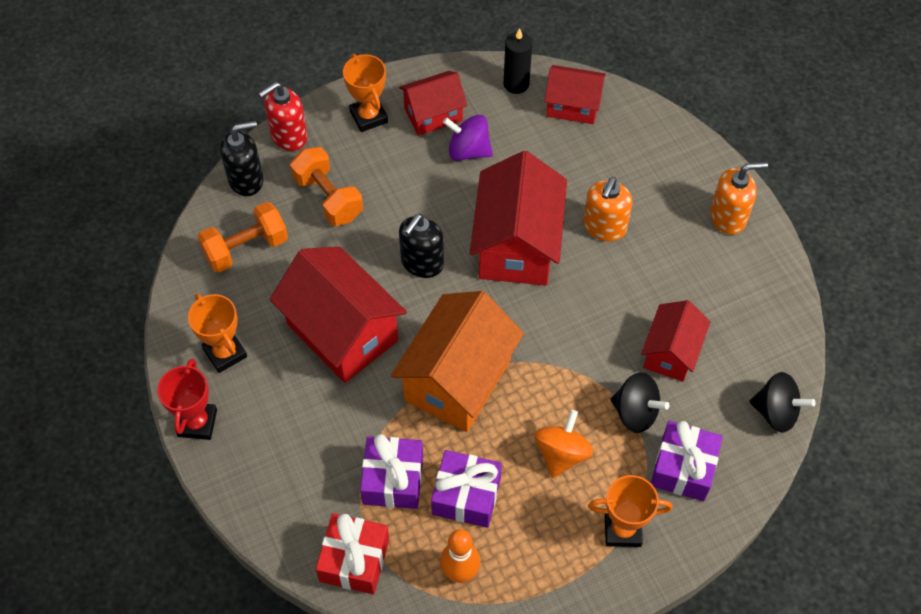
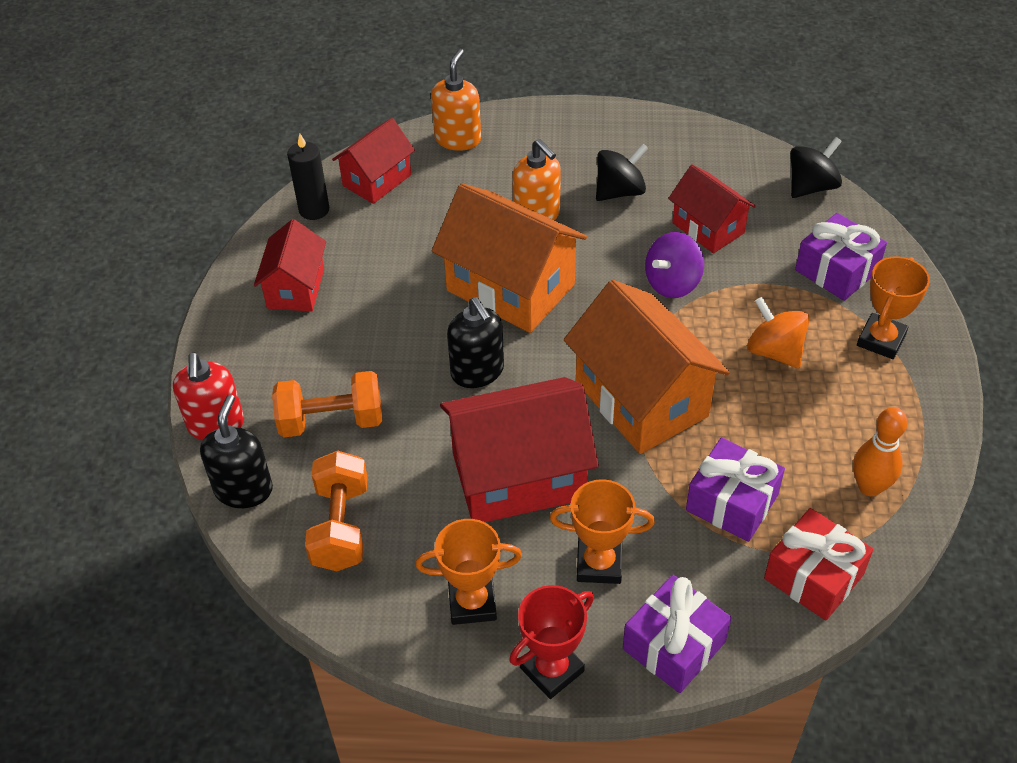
camera: 60 degrees left, 10 degrees down
(197, 423) = (552, 669): red trophy -> red trophy turned 75 degrees counterclockwise
(368, 117) = (252, 343): orange trophy -> orange trophy (599, 564)
(466, 496) = (783, 446): purple gift -> purple gift (674, 645)
(468, 151) = (365, 279): purple spinning top -> purple spinning top (672, 283)
(516, 245) = (510, 288): red house -> orange house
(635, 412) = (759, 279): black spinning top -> black spinning top (619, 191)
(728, 217) = (587, 131): orange soap dispenser -> orange soap dispenser (458, 139)

